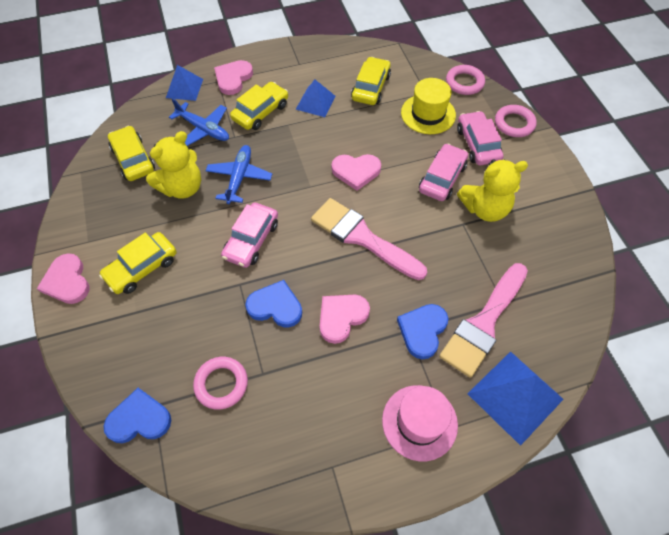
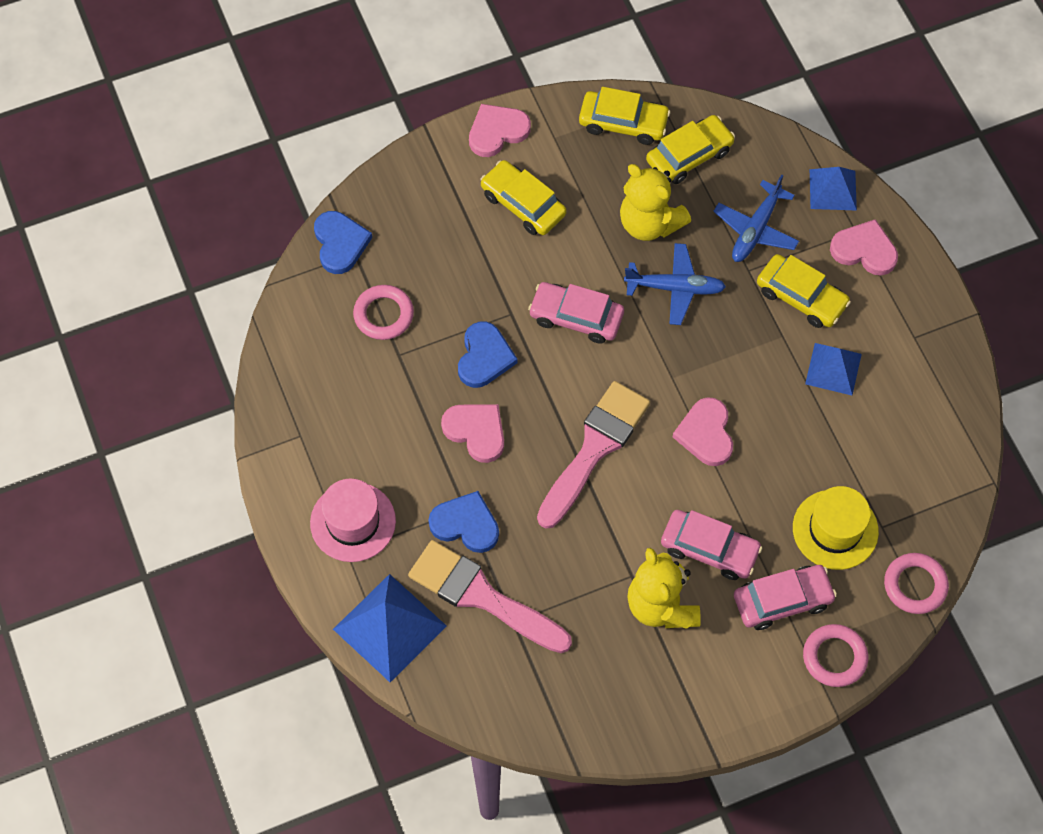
camera: 85 degrees right, 5 degrees up
(370, 87) = (879, 444): yellow car -> yellow car (623, 123)

